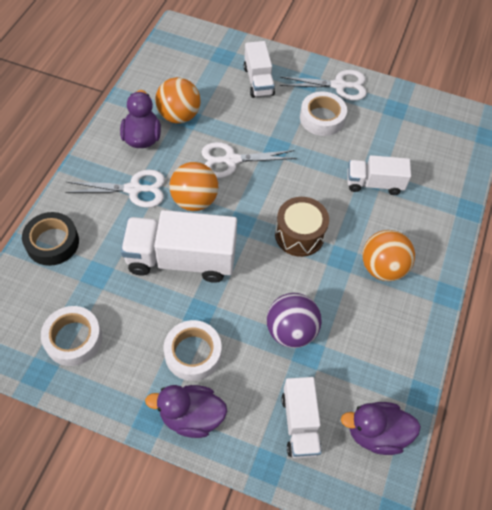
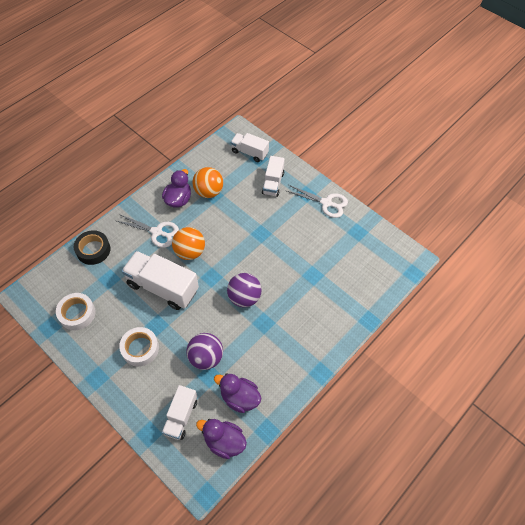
camera: 25 degrees right, 0 degrees up
(191, 416) = (120, 386): purple duck -> purple duck (239, 397)
(231, 160) = (227, 232): white scissors -> none
(299, 235) = (244, 297): brown drum -> purple ball
(322, 118) = (302, 223): white tape -> none
(374, 184) = (313, 280): white truck -> white truck (249, 152)
(382, 268) = (287, 339): orange ball -> none

